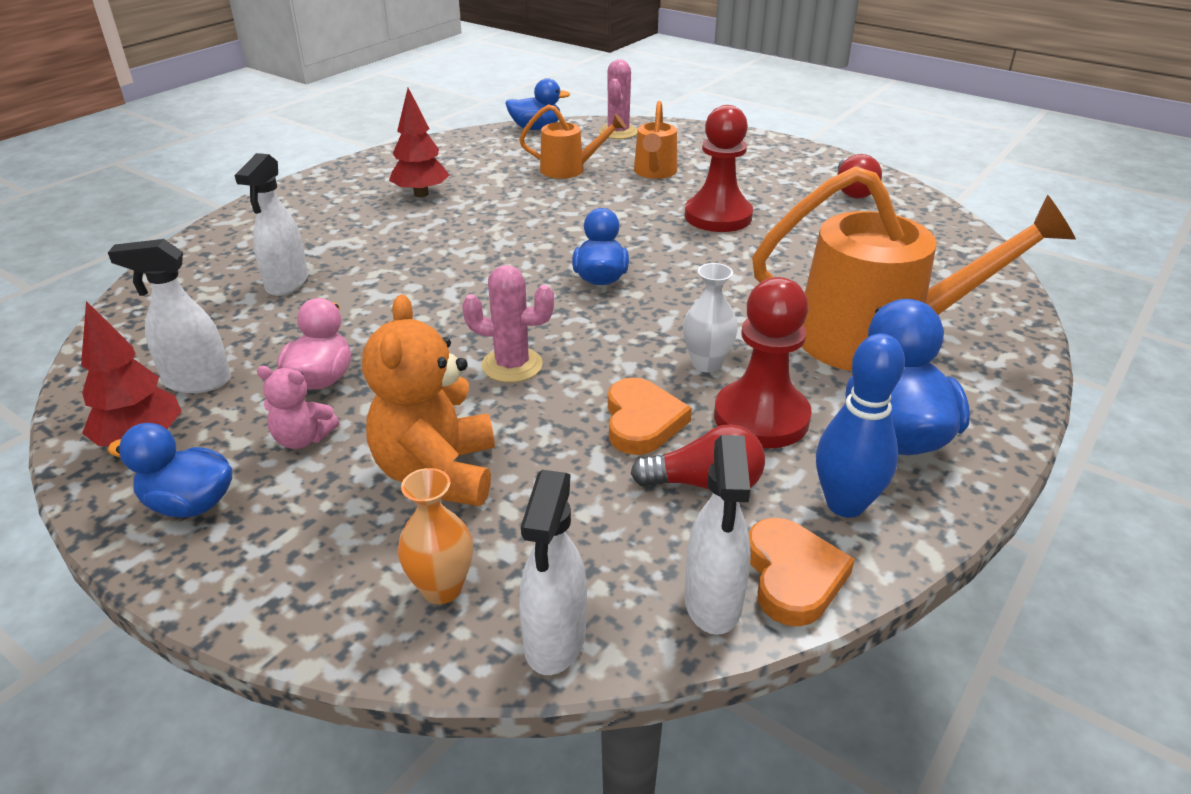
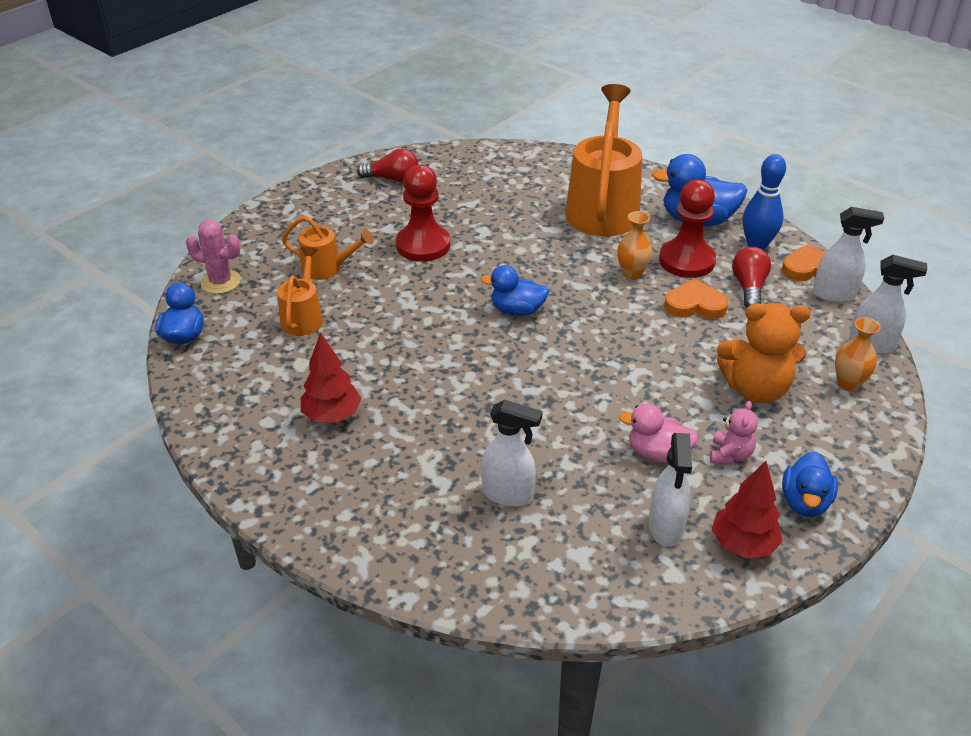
camera: 85 degrees left, 5 degrees up
(512, 365) = (636, 357): pink cactus -> none
(706, 363) = (632, 274): white vase -> orange vase

